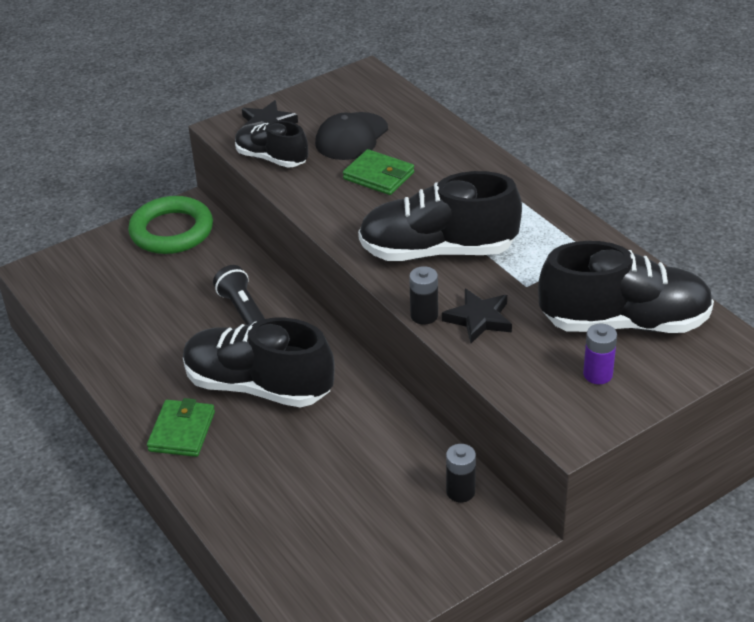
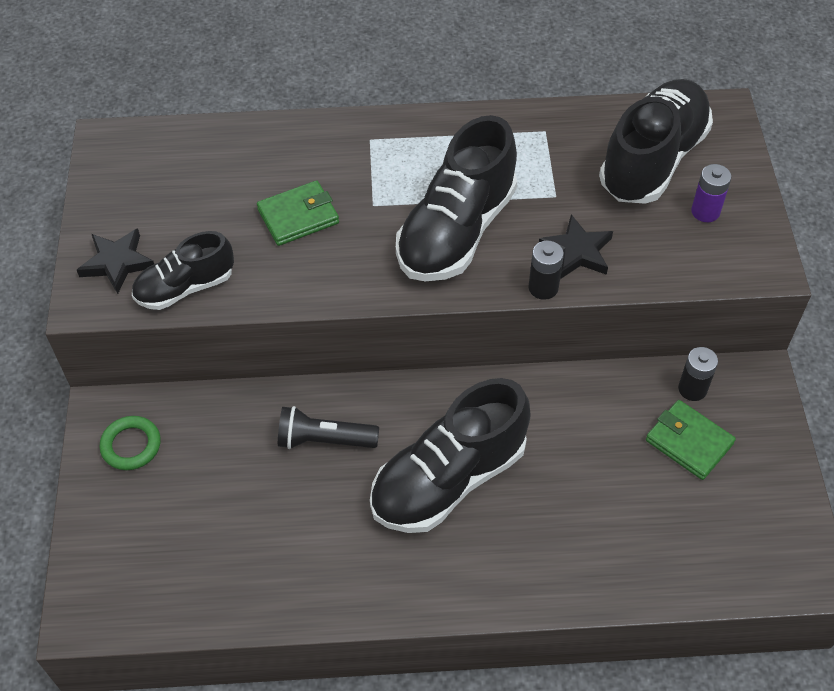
camera: 60 degrees left, 15 degrees up
(172, 231) = (131, 445): green ring -> green ring, size x0.56
(182, 431) = (467, 576): green wallet -> green wallet (689, 442)
(351, 137) = (210, 205): black cap -> none

